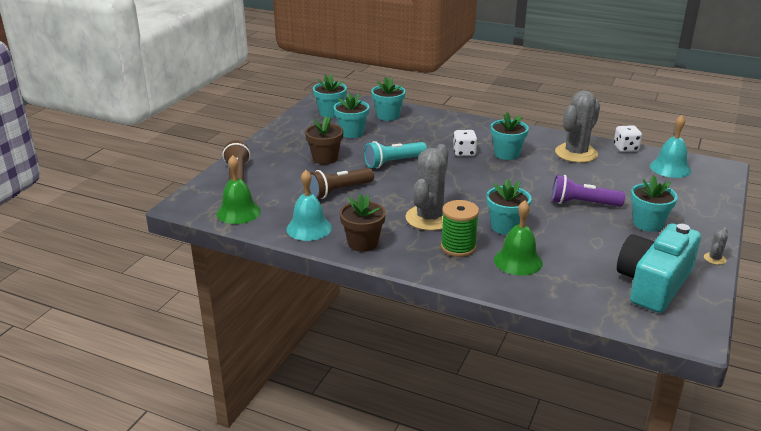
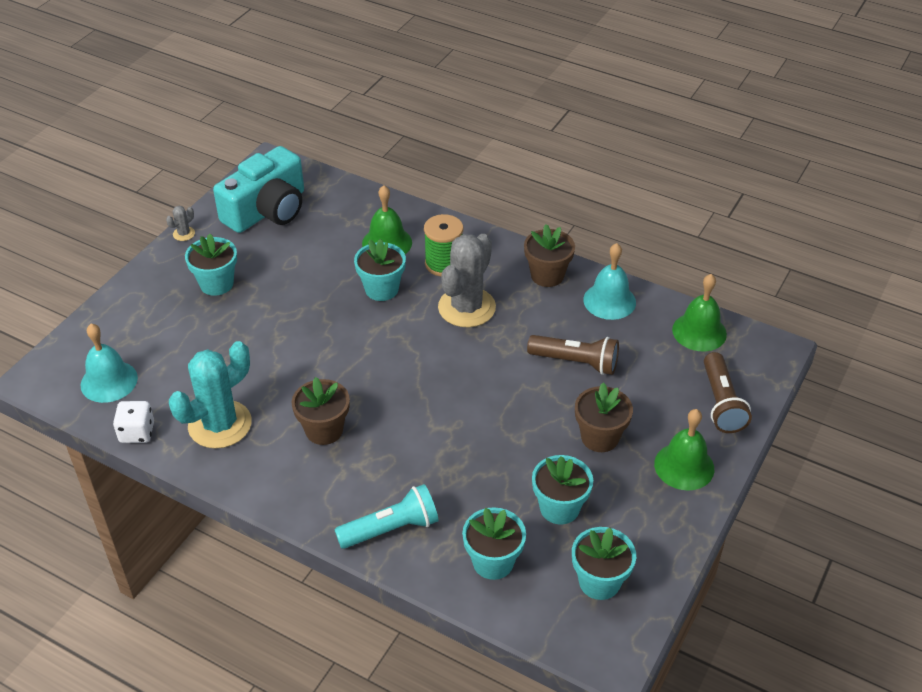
camera: 175 degrees left, 15 degrees up
(272, 150) = (684, 466): none -> green bell
(339, 191) = (576, 362): brown flashlight -> brown flashlight turned 45 degrees clockwise
(393, 162) = (498, 420): turquoise flashlight -> turquoise flashlight (391, 528)
(464, 153) = (387, 438): white dice -> none
(507, 154) = (324, 430): turquoise flower pot -> brown flower pot
(576, 153) = (220, 424): grey cactus -> turquoise cactus
(582, 204) = (272, 320): purple flashlight -> none

